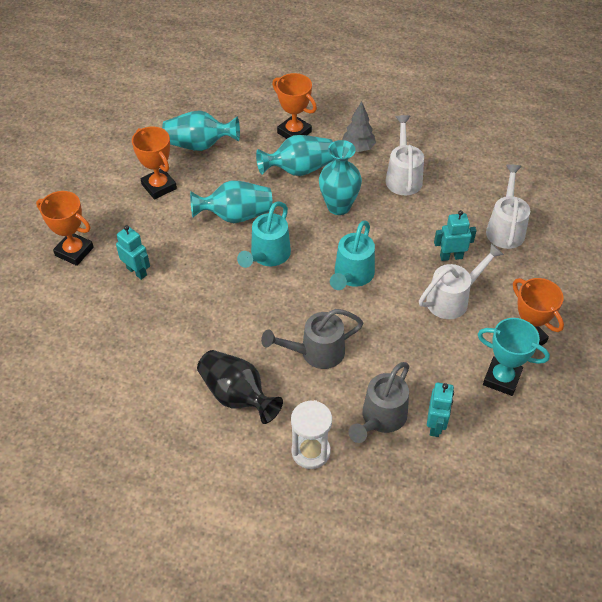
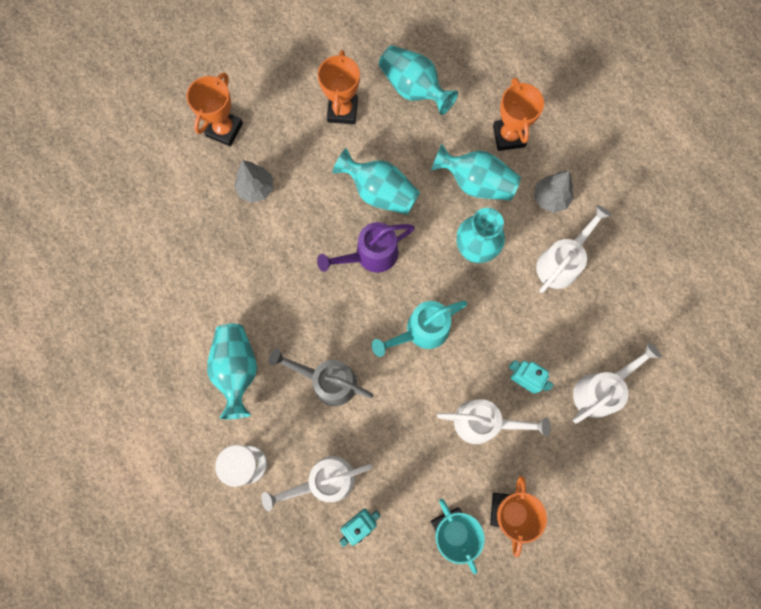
camera: 40 degrees right, 25 degrees up
(74, 251) = (224, 129): orange trophy -> orange trophy turned 45 degrees clockwise
(137, 271) = (256, 188): turquoise robot -> grey tree
(237, 395) = (237, 370): black vase -> turquoise vase
(267, 256) = (370, 255): turquoise watering can -> purple watering can
(380, 418) = (324, 481): grey watering can -> white watering can

